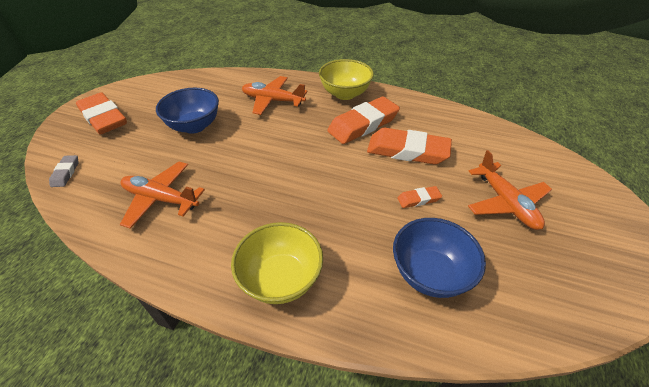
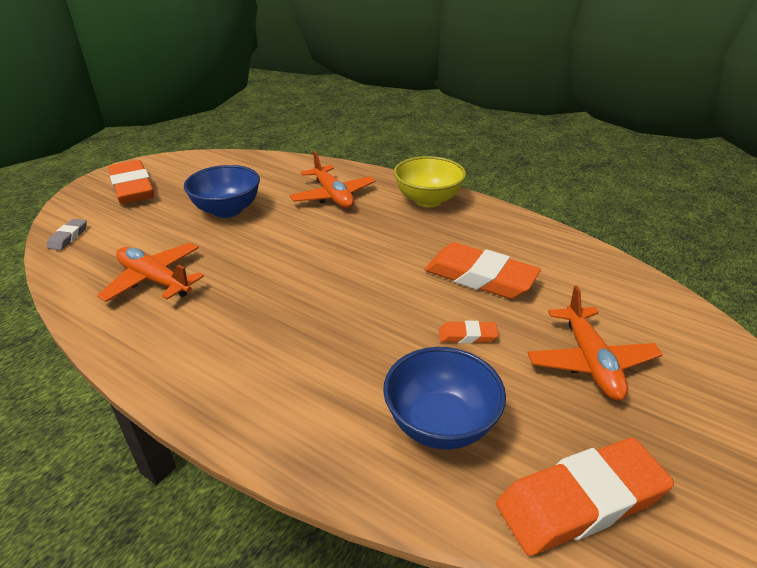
camera: 15 degrees right, 10 degrees down
(273, 101) = (333, 196): orange plane -> orange plane turned 150 degrees counterclockwise
(280, 279) = (249, 390): yellow bowl -> none
(363, 124) = (435, 238): orange eraser -> orange eraser (581, 501)

